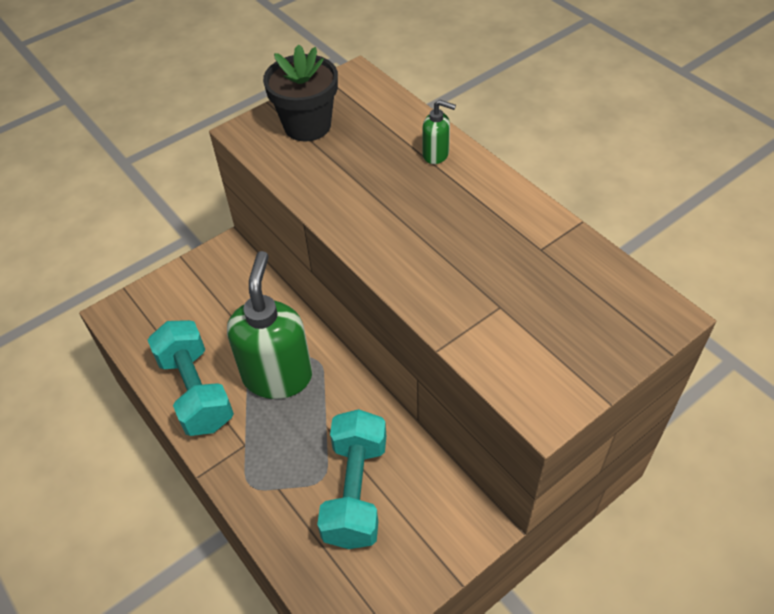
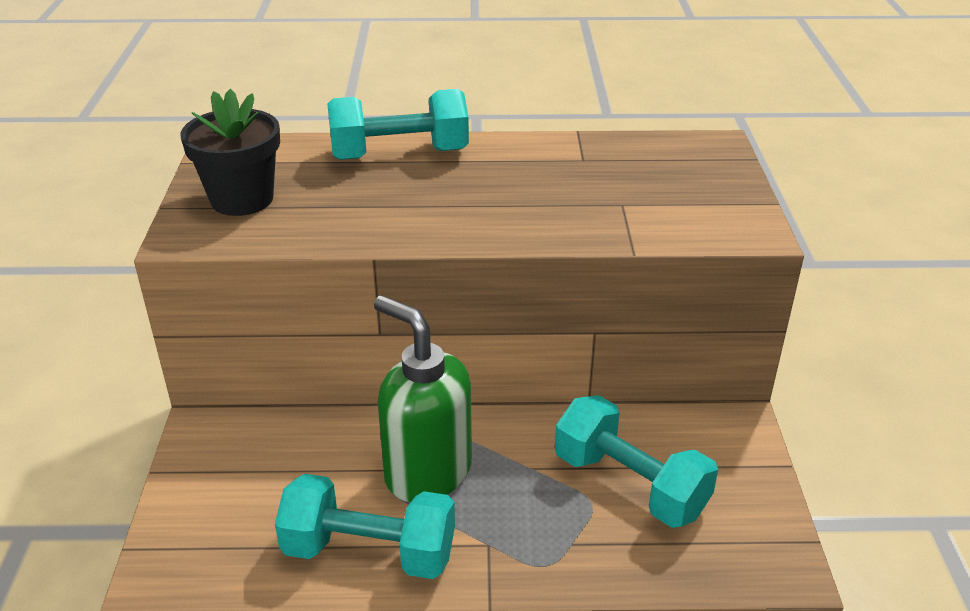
camera: 55 degrees left, 15 degrees down
(436, 154) = (399, 154): green soap dispenser -> turquoise dumbbell

